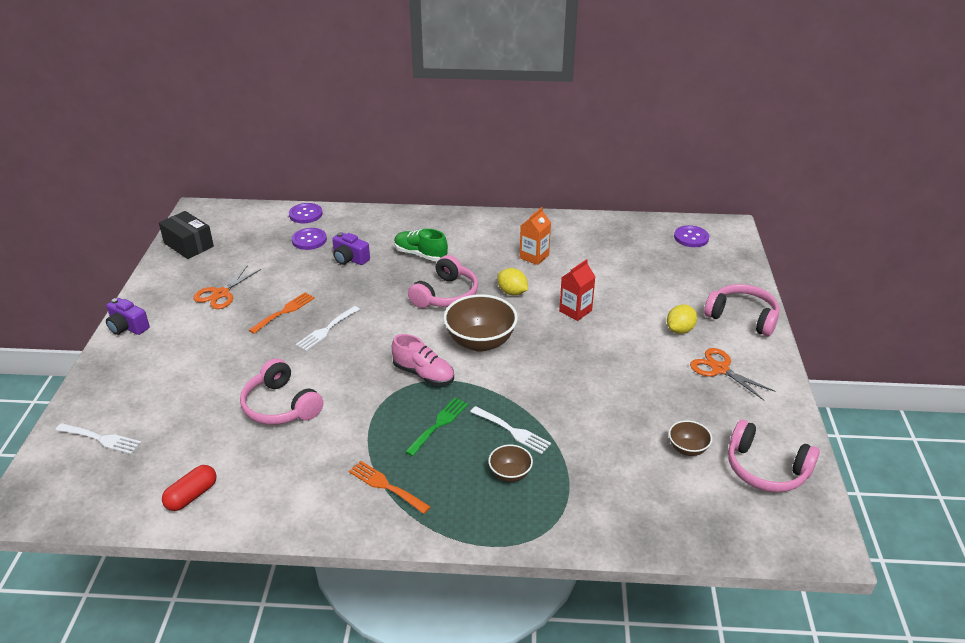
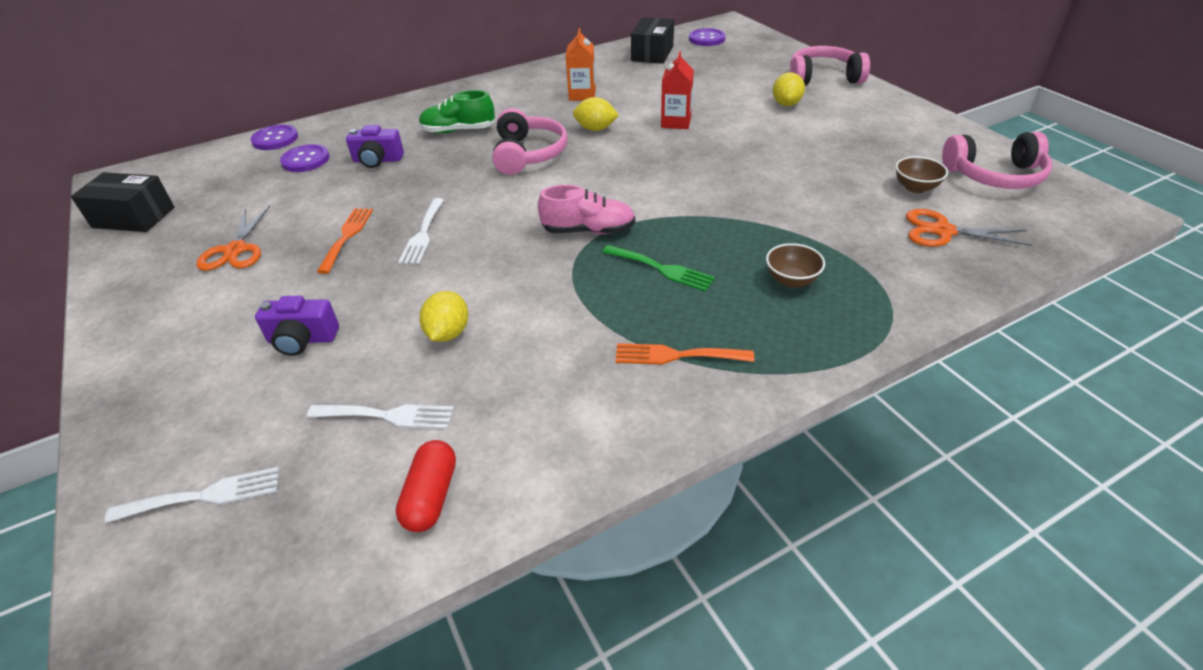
camera: 30 degrees left, 5 degrees up
(128, 327) = (119, 338): purple camera -> purple camera (302, 340)
(280, 406) = (448, 333): pink headphones -> yellow lemon
(439, 424) = (661, 269): green fork -> green fork turned 120 degrees clockwise
(480, 342) = (614, 180): brown bowl -> none
(512, 431) = (745, 242): white fork -> white fork (387, 416)
(629, 236) = (652, 53): none -> black box
(720, 369) = (857, 119): orange scissors -> orange scissors (943, 231)

